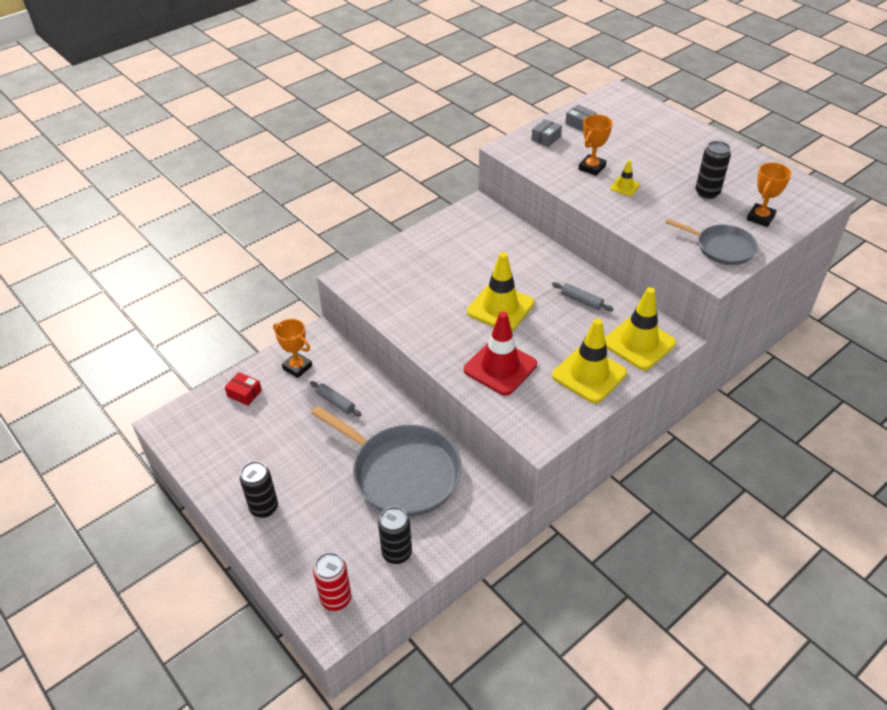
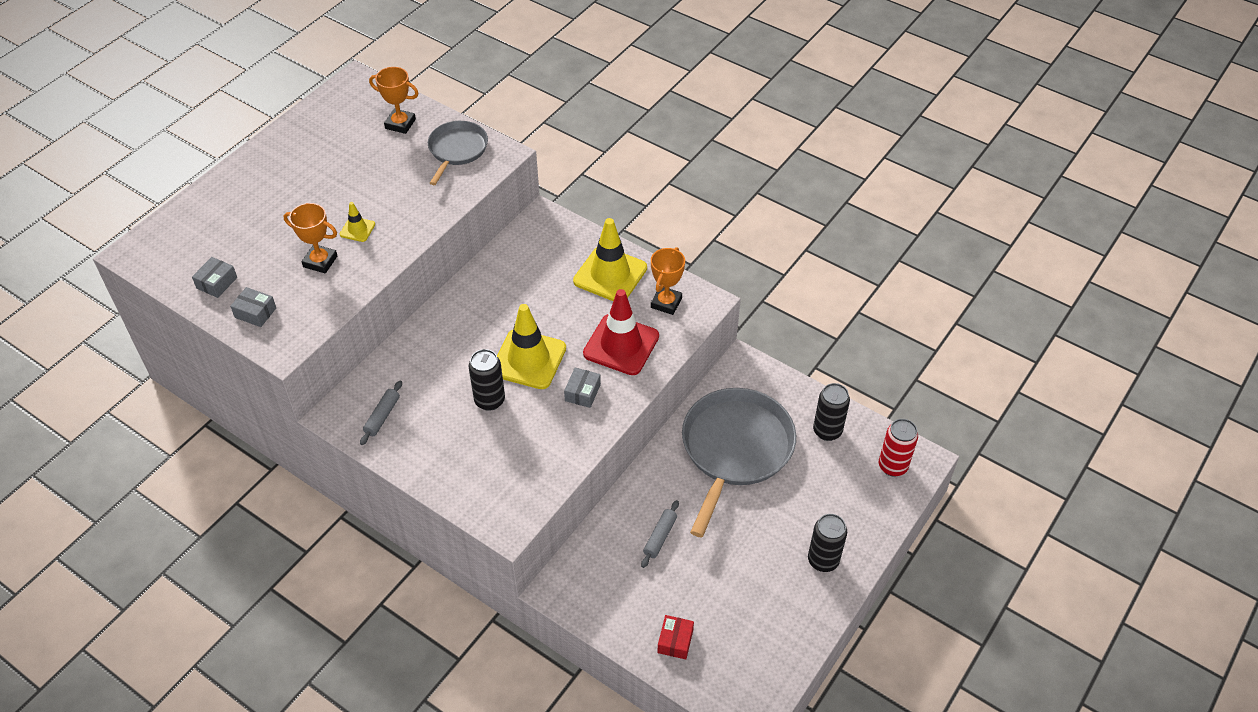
camera: 105 degrees left, 5 degrees up
(297, 367) = (616, 596): orange trophy -> orange trophy (666, 303)
(455, 334) = (582, 392): none -> grey box
(581, 300) = (501, 292): grey rolling pin -> grey rolling pin (382, 416)
(639, 343) = (555, 242): yellow traffic cone -> none
(707, 193) = (360, 163): black can -> black can (489, 400)

